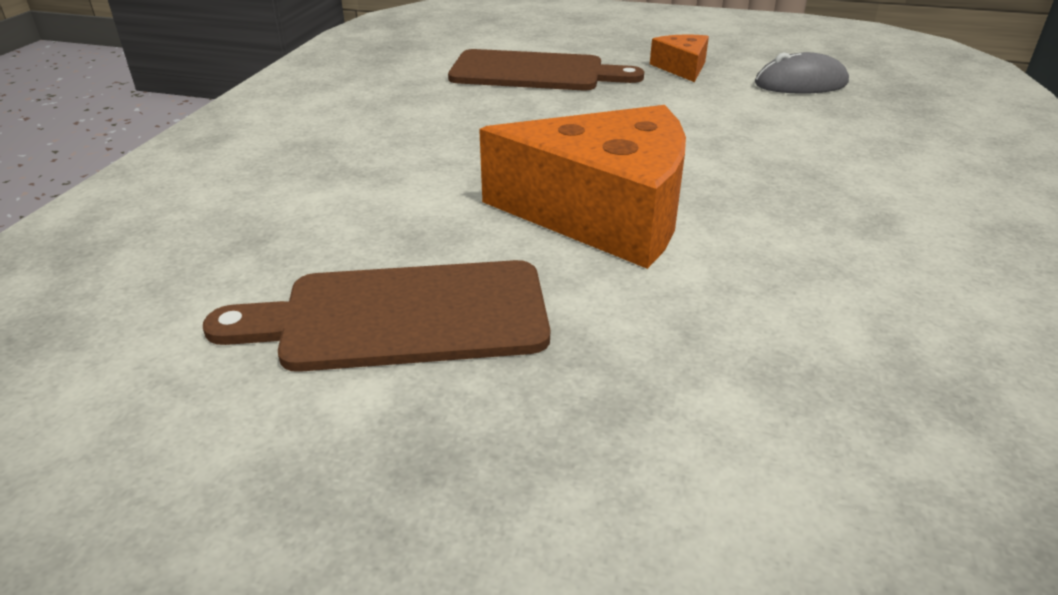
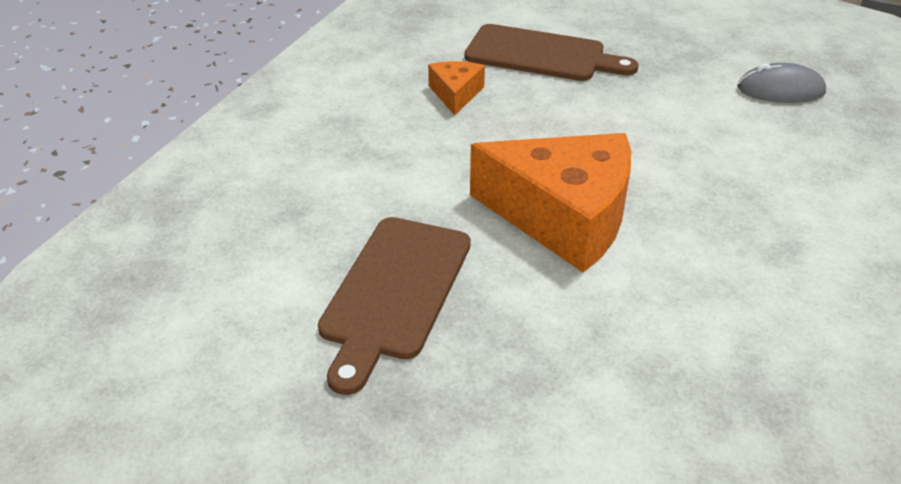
camera: 10 degrees right, 5 degrees up
(401, 316) = (394, 292): brown cutting board -> brown cutting board turned 75 degrees counterclockwise
(682, 68) = (676, 60): orange cheese -> orange cheese (455, 94)

